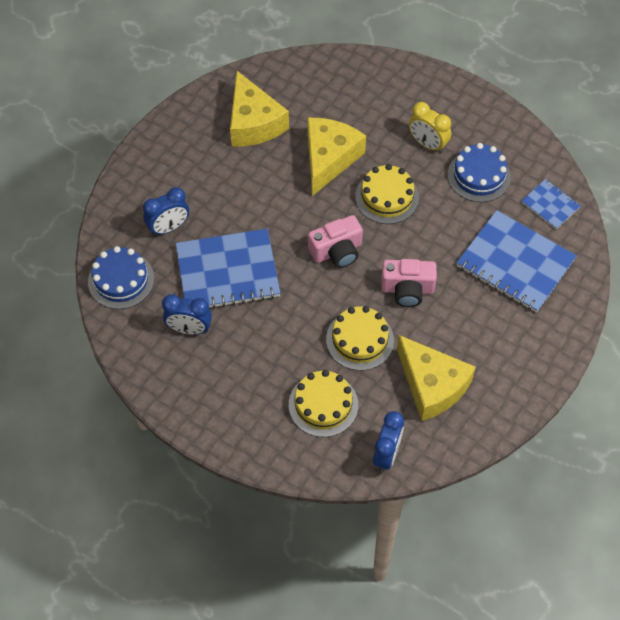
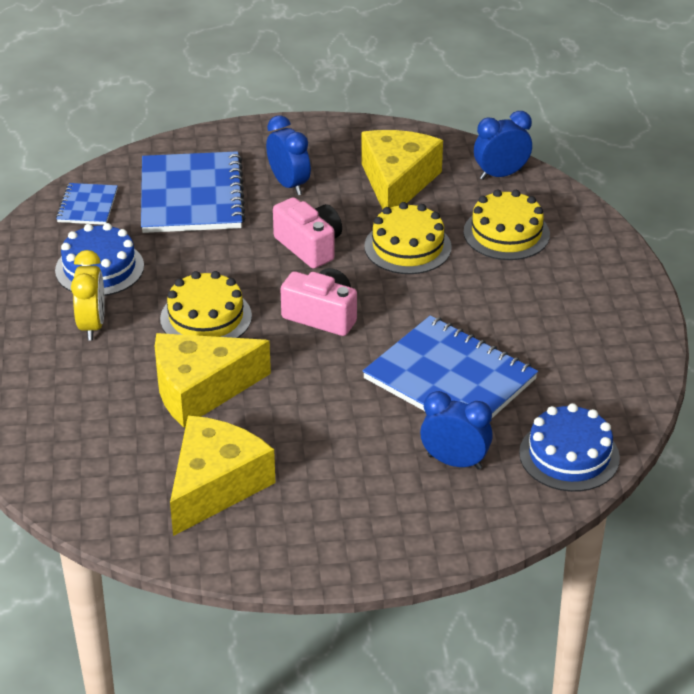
camera: 130 degrees left, 20 degrees down
(189, 329) = (552, 365): blue clock -> blue clock (289, 184)

